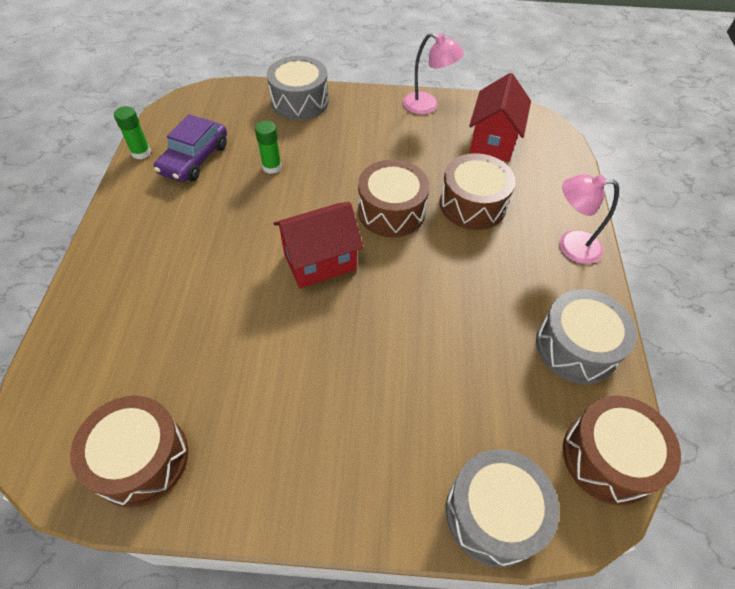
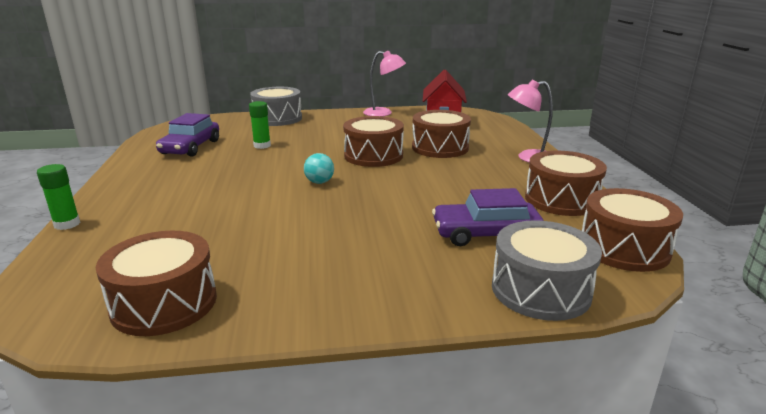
camera: 10 degrees left, 30 degrees down
(141, 153) = (140, 148): green glue stick -> green glue stick (67, 224)
(320, 261) = (319, 182): red house -> turquoise ball
(470, 400) = (485, 233): none -> purple car
(576, 347) = (561, 199): grey drum -> brown drum

